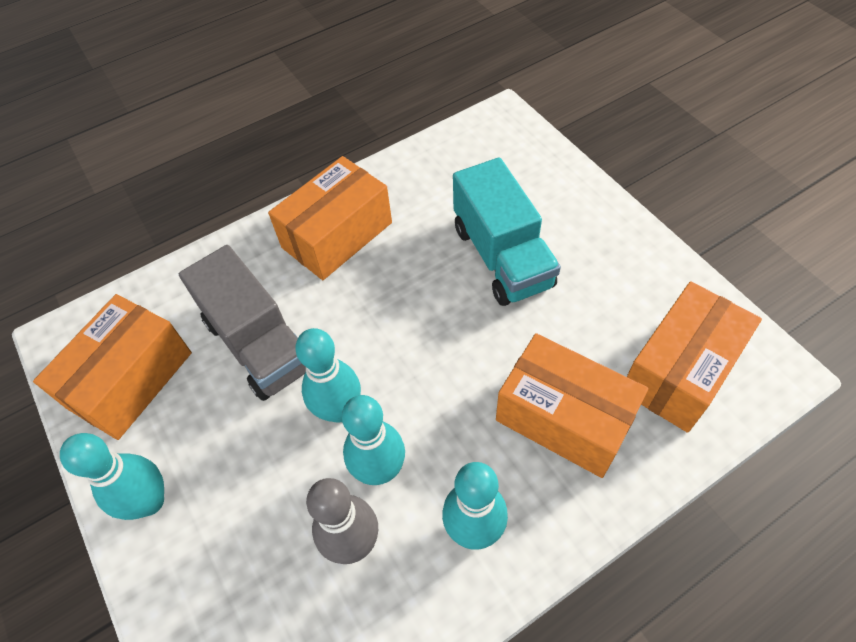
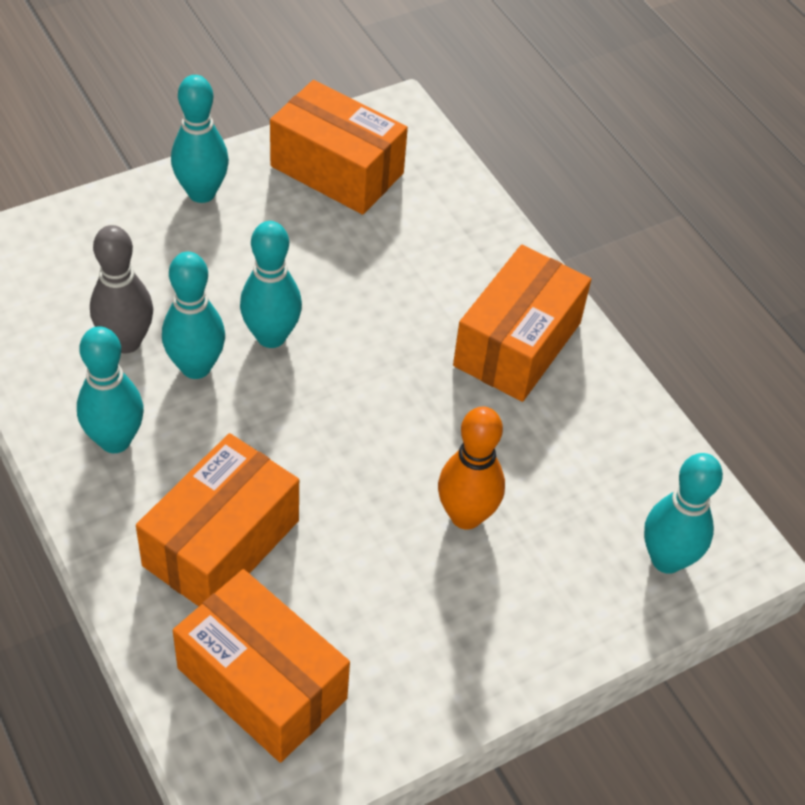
camera: 85 degrees right, 5 degrees down
(259, 344) = (365, 270): grey truck -> none
(337, 235) = (517, 344): orange box -> orange box turned 75 degrees clockwise
(502, 257) = (466, 516): turquoise truck -> orange bowling pin
(513, 150) = (667, 559): none -> turquoise bowling pin

